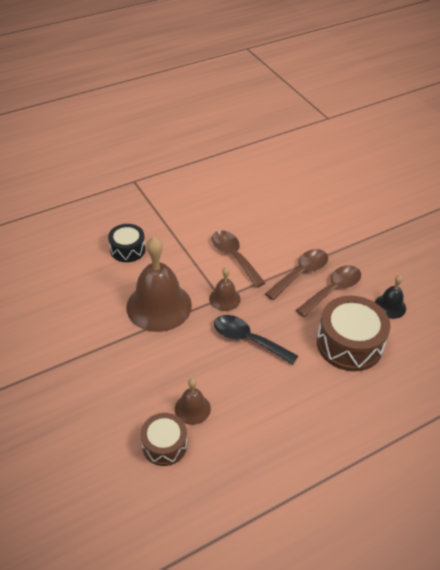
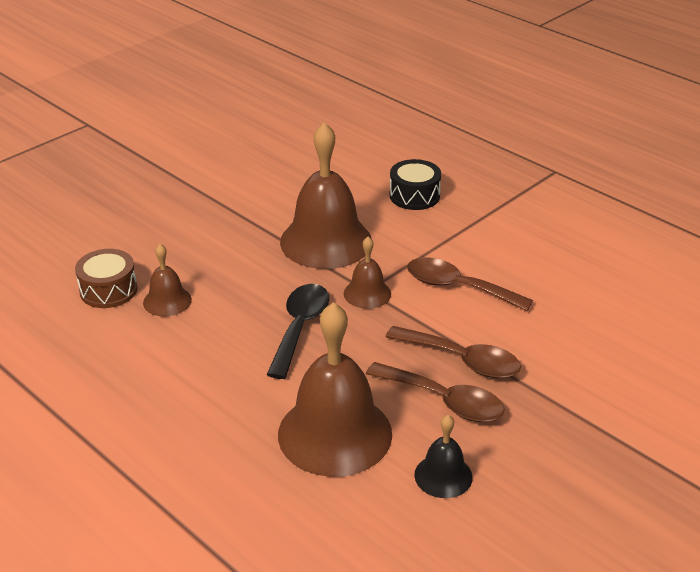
camera: 75 degrees right, 10 degrees down
(234, 256) = (457, 287): brown spoon -> brown spoon turned 105 degrees counterclockwise
(349, 344) = (335, 433): brown drum -> brown bell

